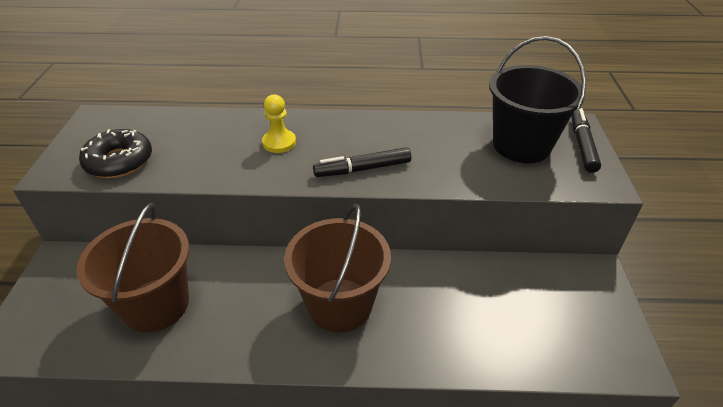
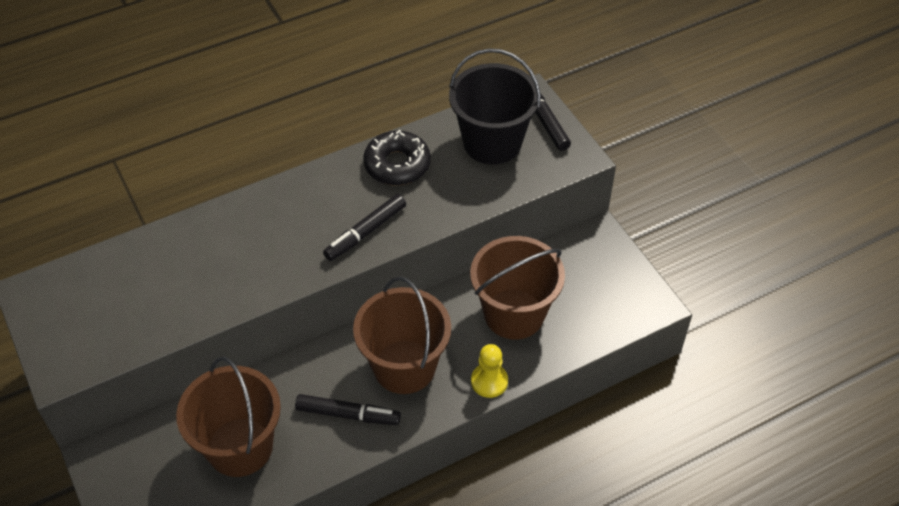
camera: 30 degrees left, 10 degrees up
(119, 161) = (117, 330): black donut -> black donut (397, 165)
(261, 322) = (348, 414): none -> black marker
(279, 142) = (263, 237): yellow pawn -> yellow pawn (489, 381)
(473, 305) = (514, 314): none -> brown bucket

